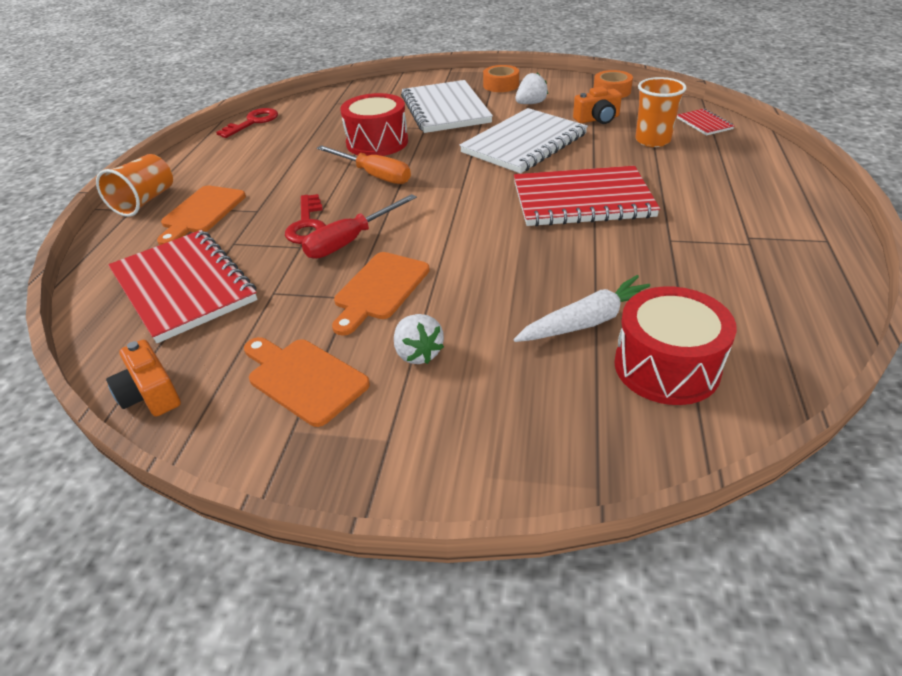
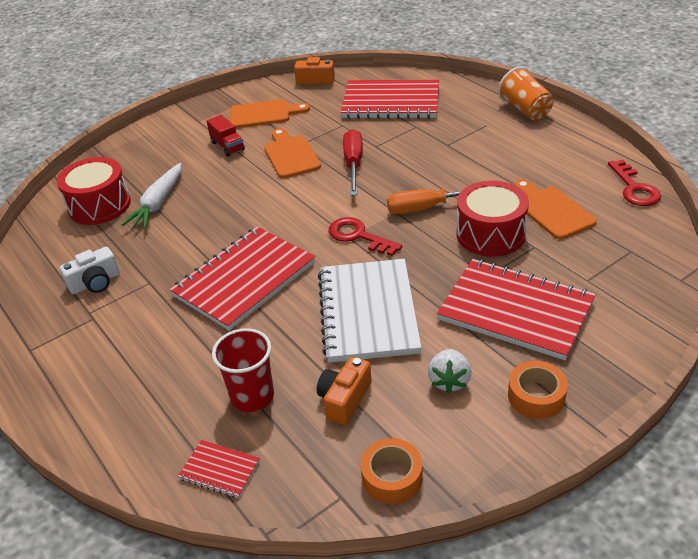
camera: 135 degrees right, 0 degrees up
(201, 212) = (476, 125): orange cutting board -> orange cutting board (552, 210)
(307, 225) = (398, 156): red key -> red key (358, 236)
(418, 353) = (227, 146): white strawberry -> red truck
(445, 109) = (515, 311): white notebook -> red notebook
(652, 140) = (252, 397): orange cup -> red cup
(728, 267) = (95, 283): none -> white camera

